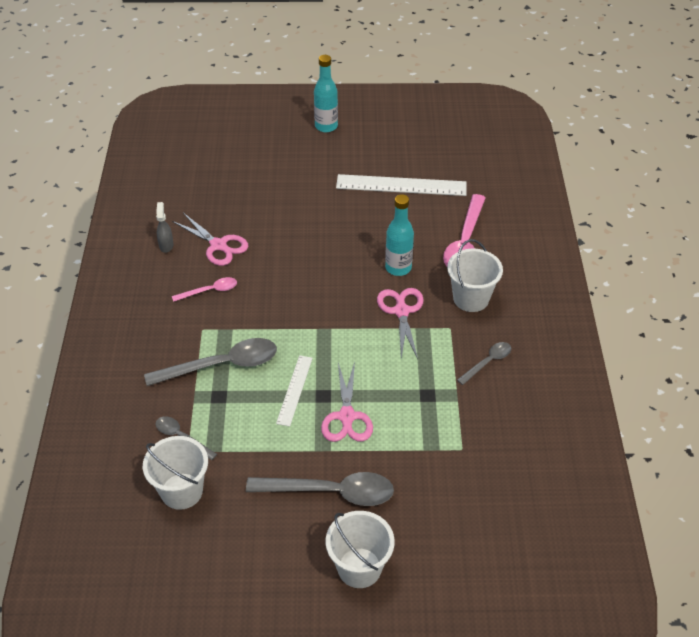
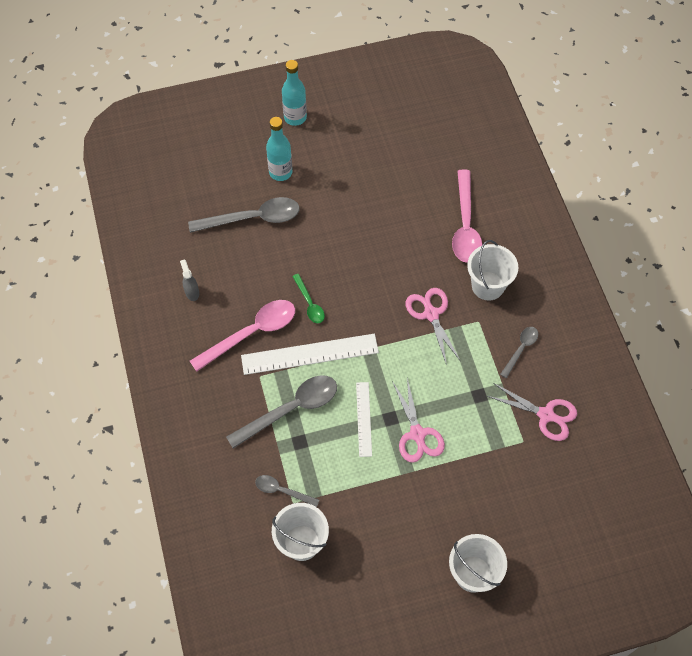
camera: 15 degrees left, 15 degrees up
(210, 291) = (251, 333): pink spoon -> pink spoon, size x1.89
(218, 245) = (241, 281): pink scissors -> pink scissors (546, 415)
(279, 277) = (309, 303): none -> green spoon
(330, 492) = (427, 511): grey spoon -> grey spoon (253, 218)
(398, 268) = (414, 267): turquoise bottle -> turquoise bottle (280, 172)
(401, 185) = (388, 173): white ruler -> white ruler (309, 354)

